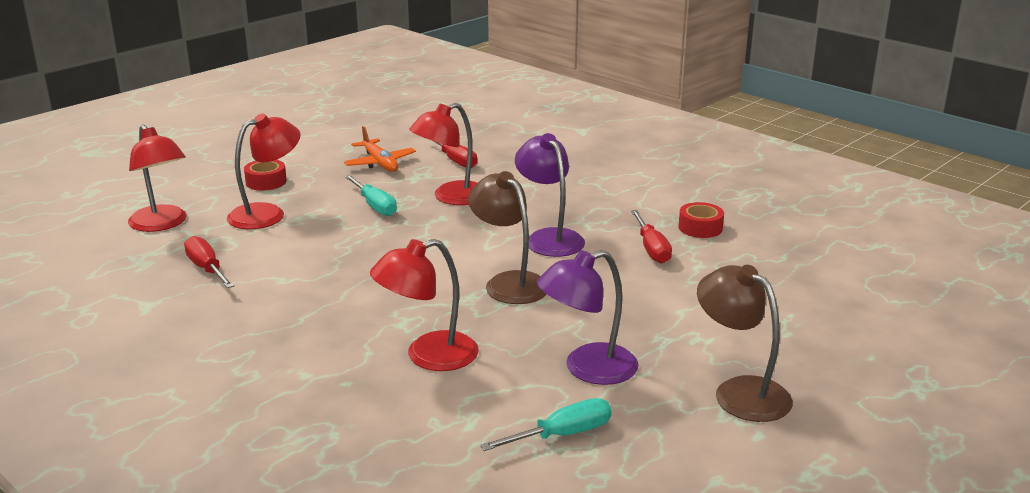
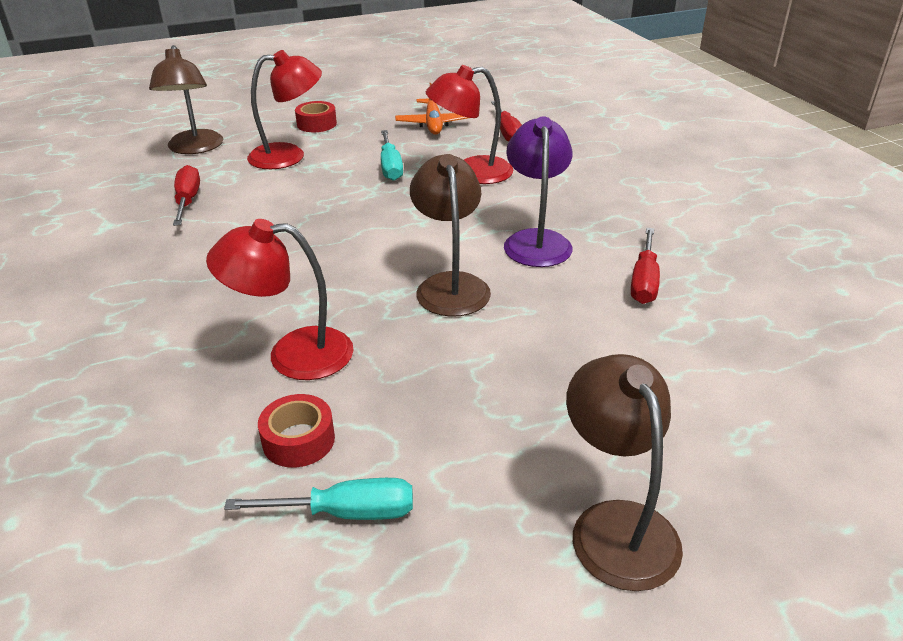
camera: 25 degrees right, 10 degrees up
(162, 224) = (195, 148): red lamp -> brown lamp
(587, 369) = (448, 425): purple lamp -> none
(700, 228) = (724, 267): red tape -> red tape (298, 440)

